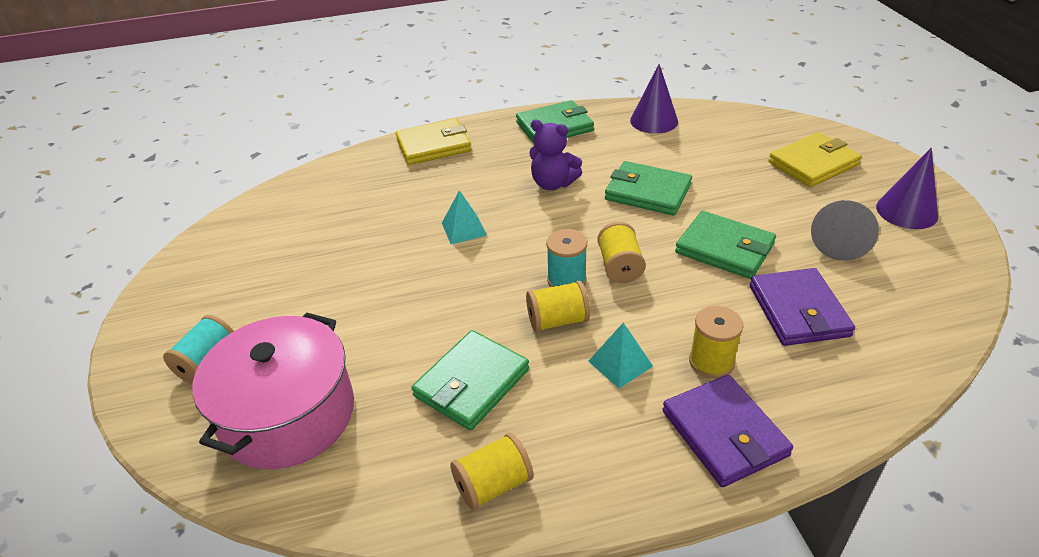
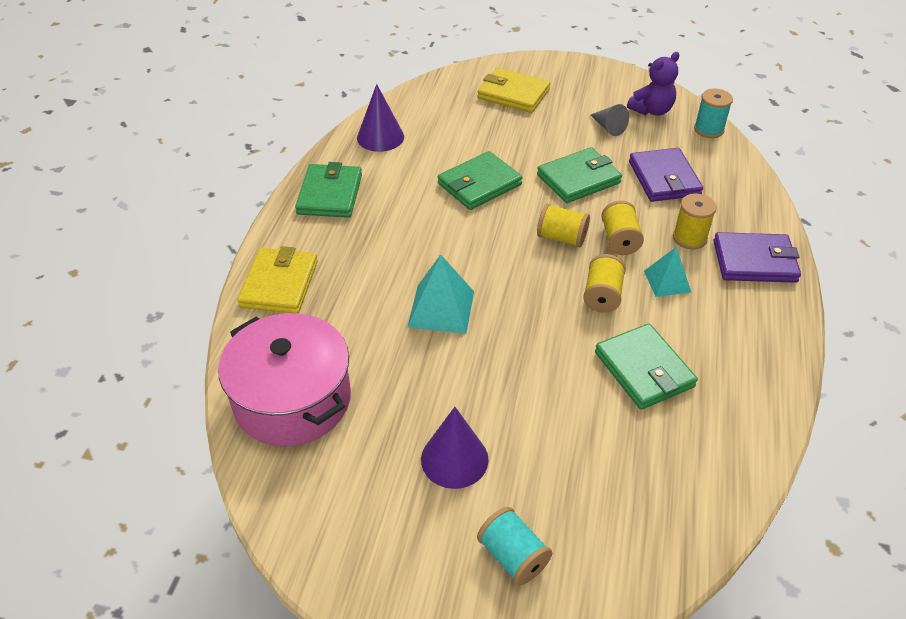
camera: 65 degrees left, 5 degrees up
(288, 414) = (618, 503): pink pot -> pink pot (292, 399)
(463, 229) = (441, 309): turquoise pyramid -> turquoise pyramid, size x1.53
(493, 485) = (751, 391): yellow spool -> yellow spool (619, 240)
(553, 183) = (420, 230): purple teddy bear -> purple teddy bear (651, 110)
(566, 280) = (558, 272): turquoise spool -> turquoise spool (708, 129)
(798, 311) = (664, 178): purple wallet -> purple wallet turned 60 degrees clockwise
(813, 164) = (513, 94): yellow wallet -> yellow wallet turned 60 degrees counterclockwise
(840, 241) = (608, 127): grey cone -> grey cone, size x0.66
(906, 211) = (598, 86): purple cone -> purple cone (454, 459)

